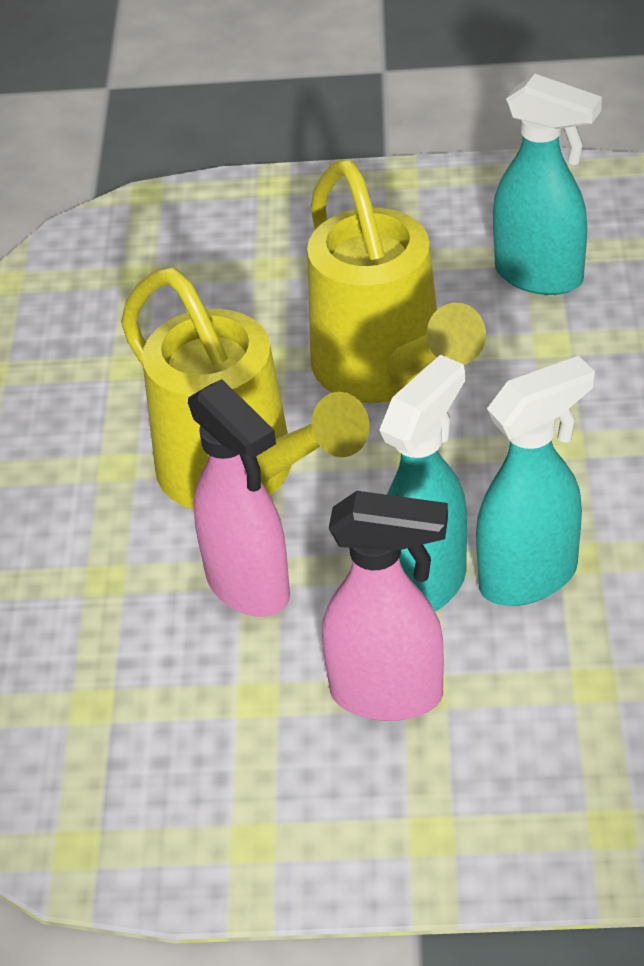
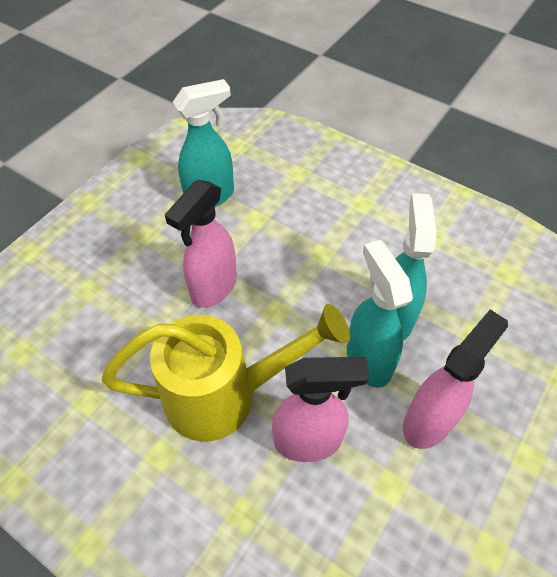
camera: 60 degrees left, 10 degrees up
(386, 372) = (213, 288): yellow watering can -> pink spray bottle

